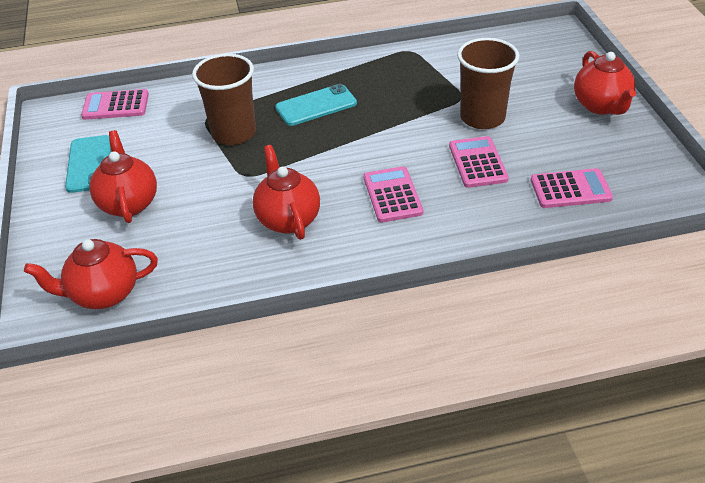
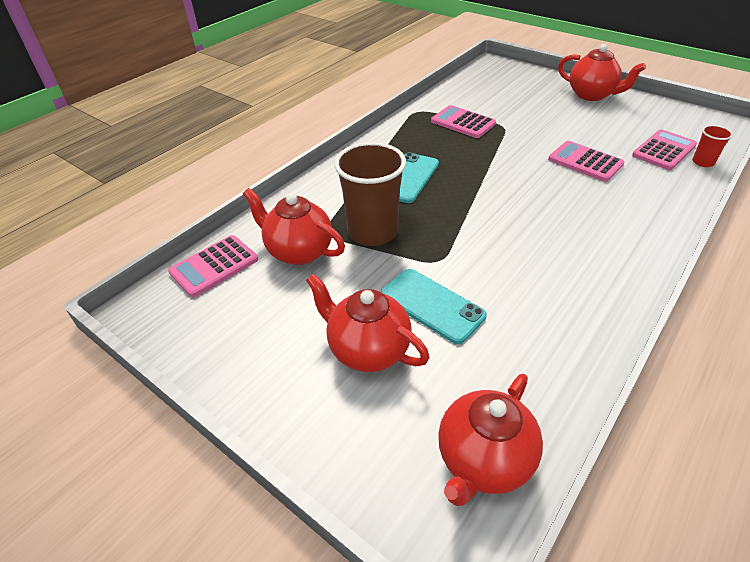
camera: 40 degrees left, 0 degrees up
(89, 164) = (266, 336): turquoise phone -> turquoise phone (432, 305)
(288, 219) = (530, 275): red teapot -> red teapot (298, 251)
(392, 195) = (571, 213): pink calculator -> pink calculator (463, 122)
(482, 117) = (538, 132): brown cup -> none
(588, 217) = (703, 162): none -> red cup

